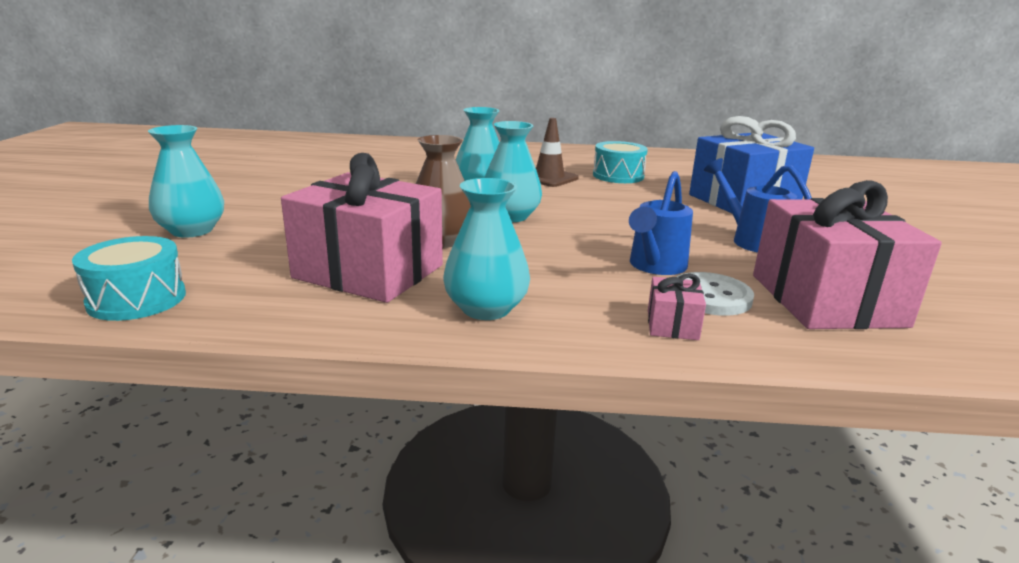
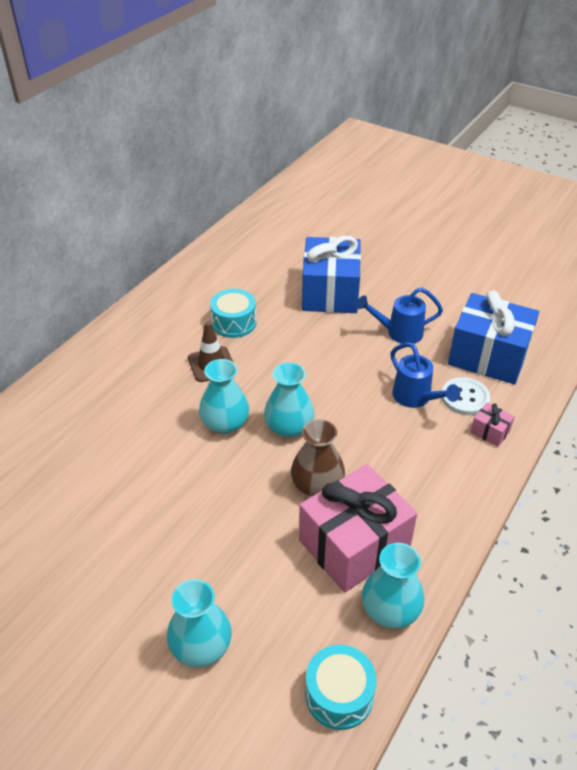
camera: 60 degrees left, 20 degrees up
(486, 309) = (438, 502): turquoise vase -> turquoise vase (390, 609)
(826, 300) = (488, 356): pink gift -> blue gift

